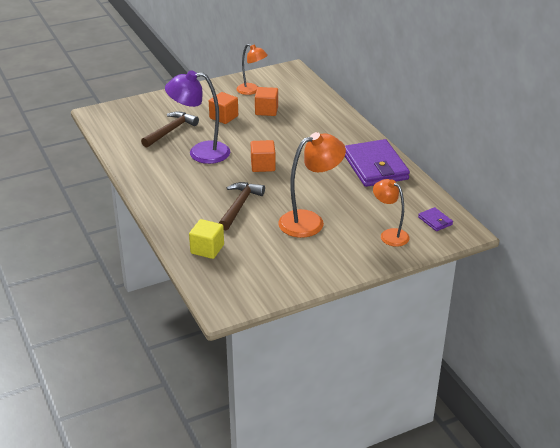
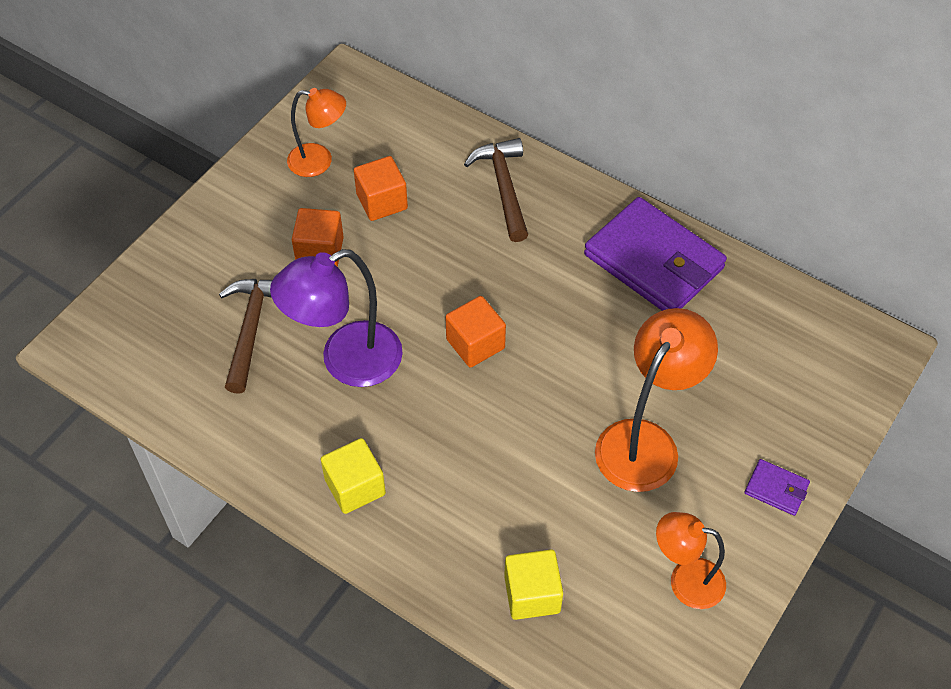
camera: 30 degrees left, 20 degrees up
(165, 190) = (355, 487): none -> yellow cube
(239, 206) = (508, 462): brown hammer -> brown hammer (504, 187)
(389, 235) = (784, 411): orange lamp -> orange lamp (685, 580)
(435, 221) = (826, 345): purple wallet -> purple wallet (776, 489)

